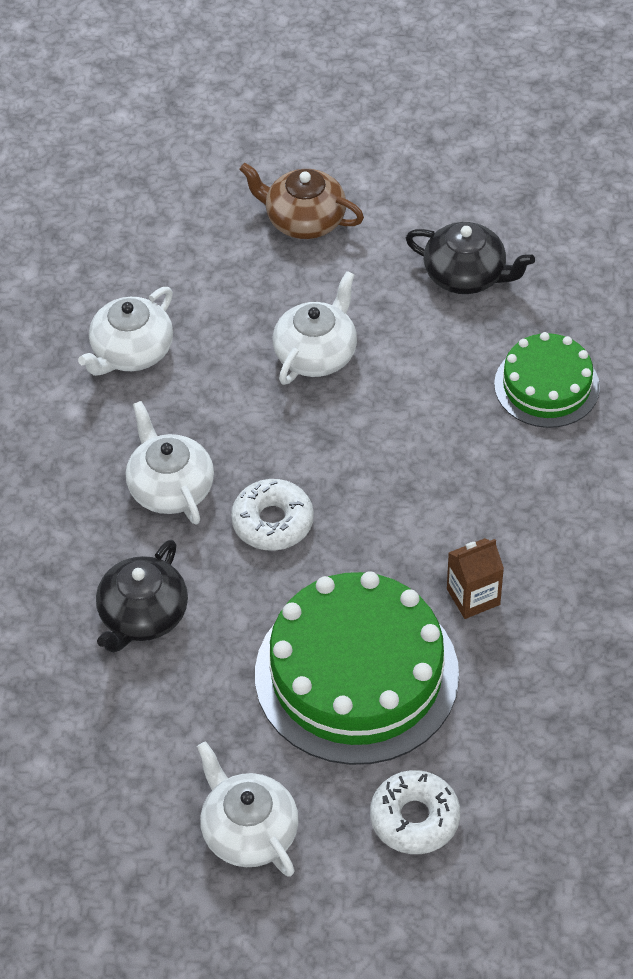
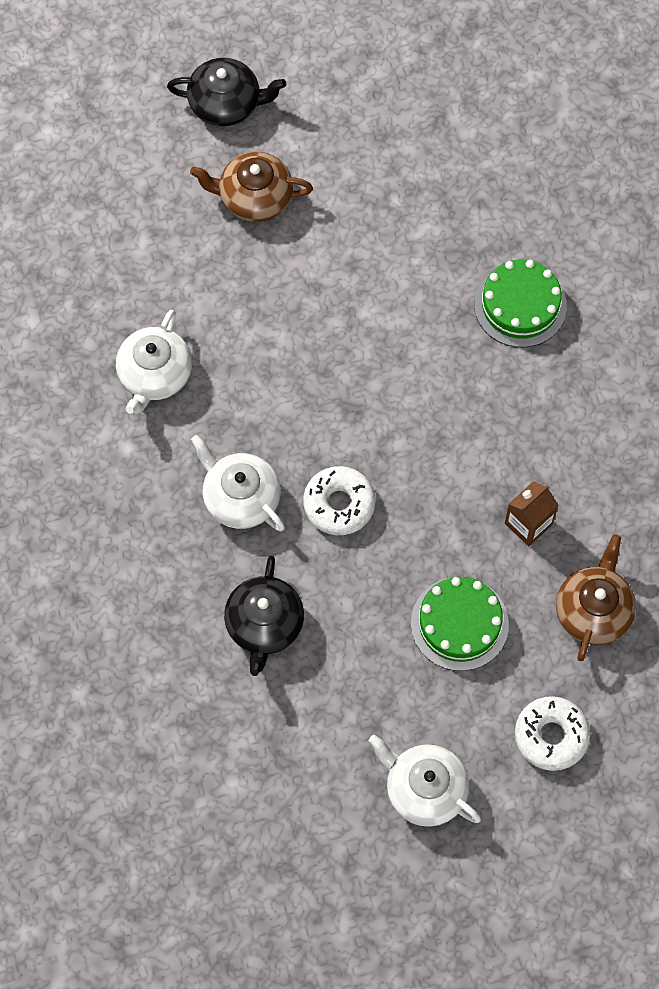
camera: 20 degrees left, 15 degrees up
(316, 354) = (315, 330): white teapot -> none
(356, 674) = (459, 623): green cake -> green cake, size x0.56
(466, 275) = (415, 214): black teapot -> black teapot (226, 103)
(513, 704) = (593, 611): none -> brown teapot

